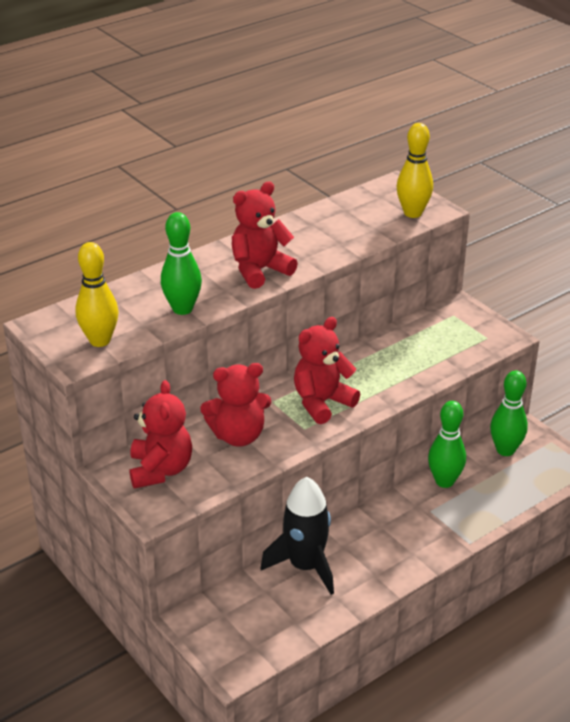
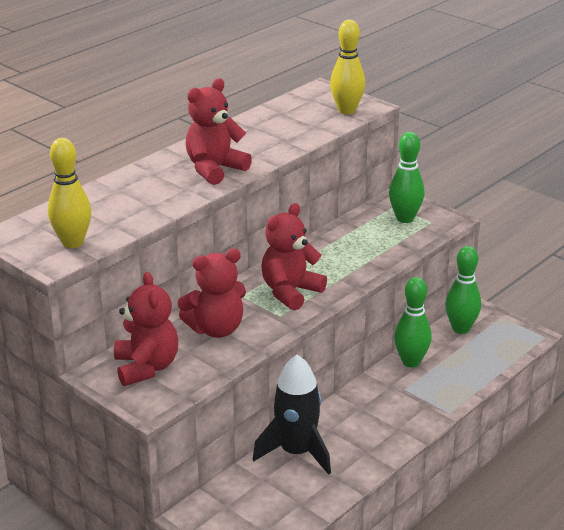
camera: 10 degrees left, 5 degrees down
(182, 309) = (148, 208): green bowling pin -> green bowling pin (405, 218)

